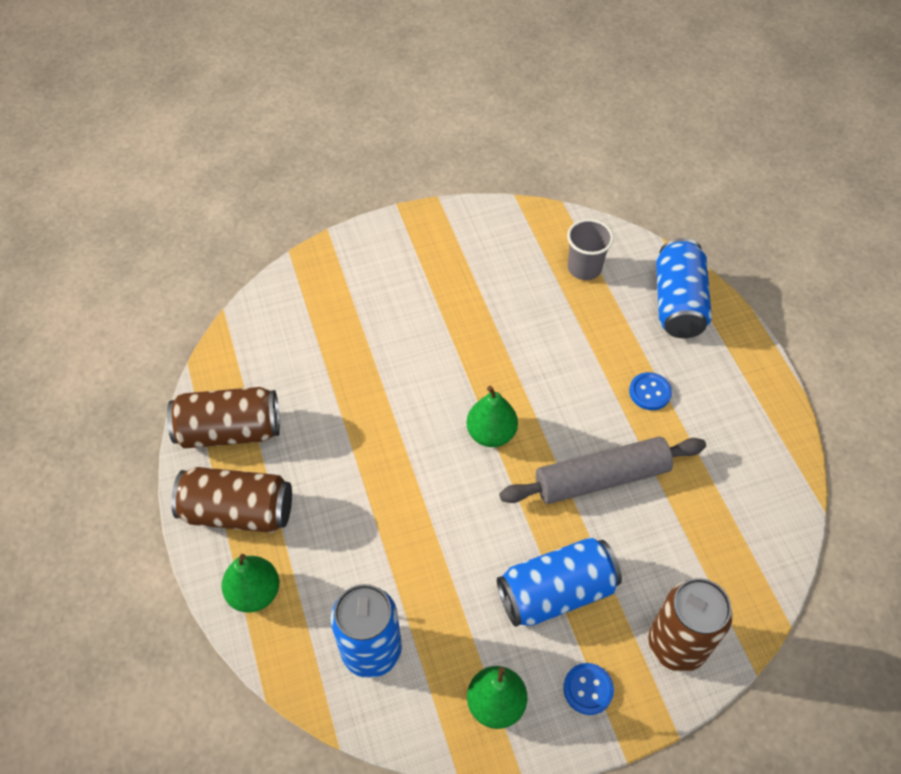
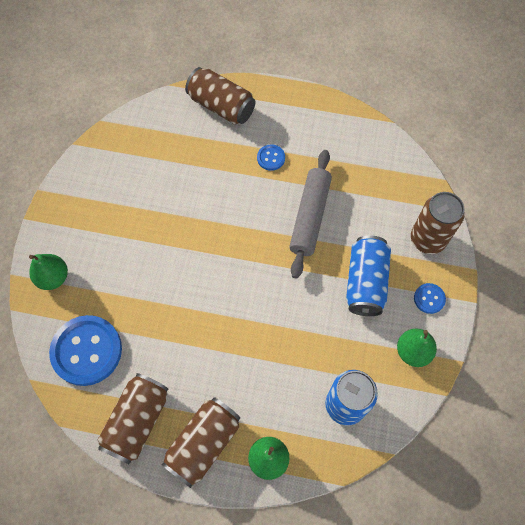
camera: 60 degrees left, 10 degrees up
(282, 340) = (87, 351): none -> blue button
(491, 433) = (243, 259): green pear -> green pear (53, 277)
(584, 268) = (161, 139): grey cup -> none
(678, 303) = (221, 106): blue can -> brown can

